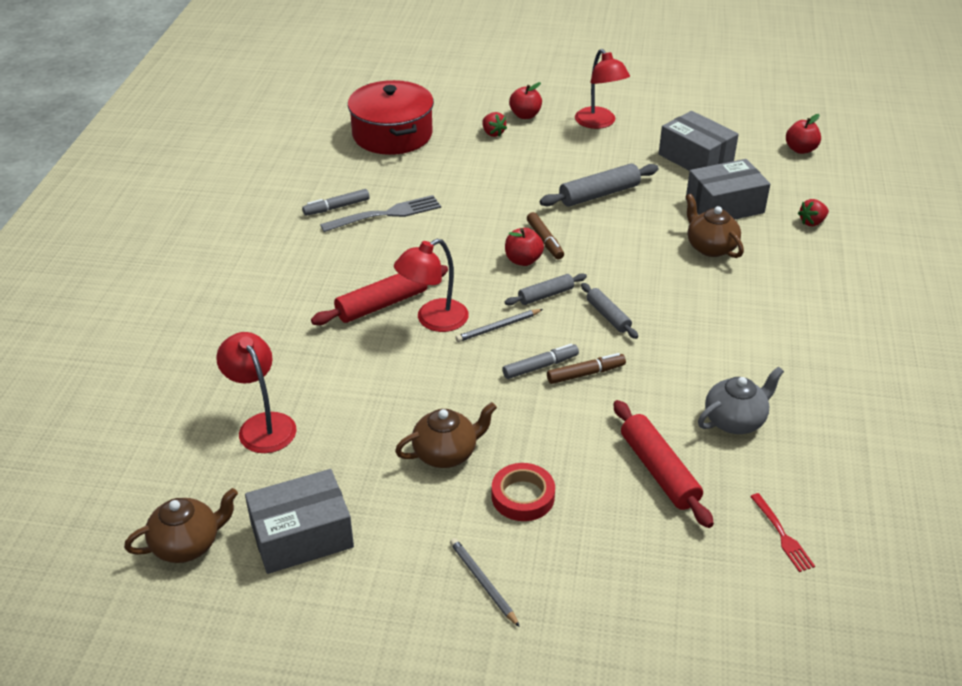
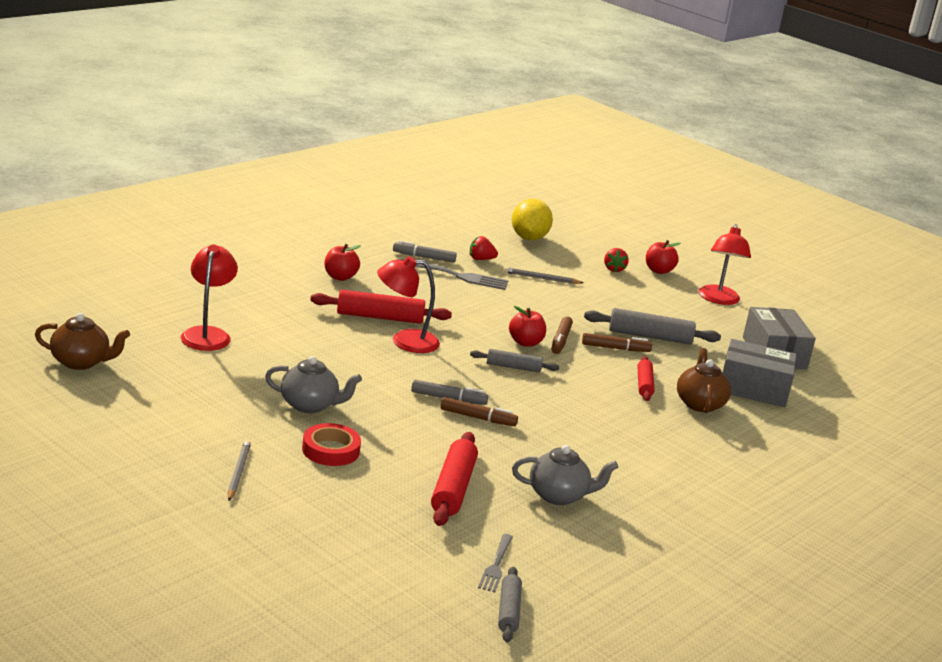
camera: 30 degrees right, 15 degrees down
(302, 536) = (155, 393): grey box -> none
(392, 134) = (528, 238): red pot -> yellow lemon
(446, 453) = (310, 405): brown teapot -> grey teapot
(498, 327) = (448, 366): grey pencil -> grey pencil (541, 278)
(591, 224) = (615, 348): none -> brown marker
(608, 316) = (546, 399): grey rolling pin -> grey rolling pin (508, 611)
(653, 251) = (644, 384): none -> red rolling pin
(782, 535) = (496, 565): red fork -> grey fork
(800, 149) = (888, 389): red apple -> red apple (340, 277)
(812, 222) = (822, 431): red strawberry -> red strawberry (481, 259)

